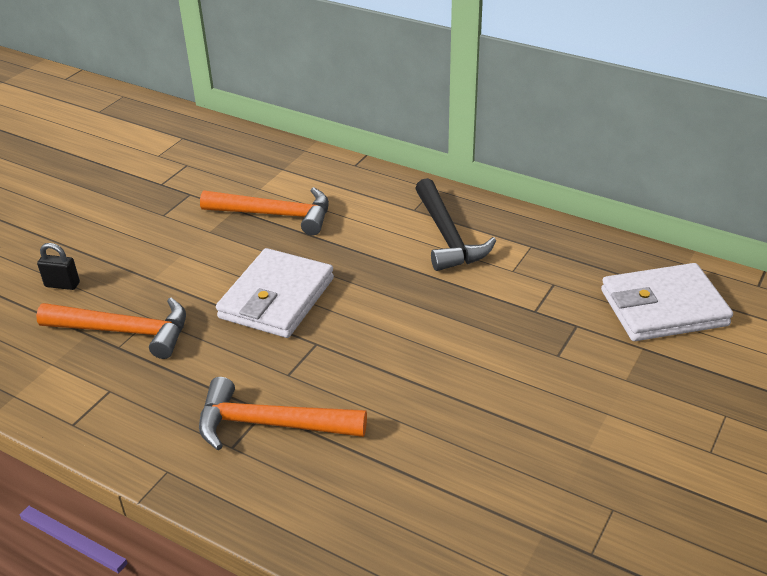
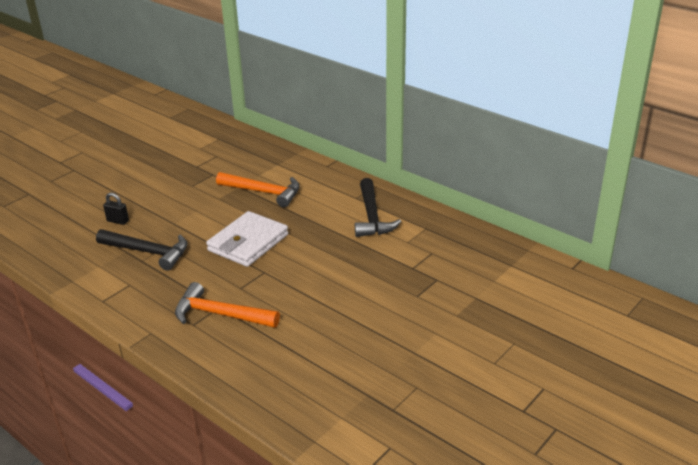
camera: 10 degrees right, 5 degrees down
(124, 331) = (148, 252): orange hammer -> black hammer
(663, 308) = (500, 275): white wallet -> none

